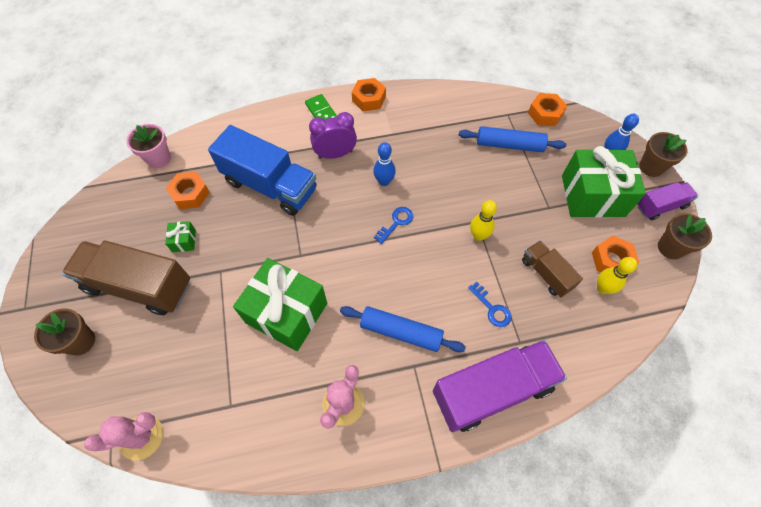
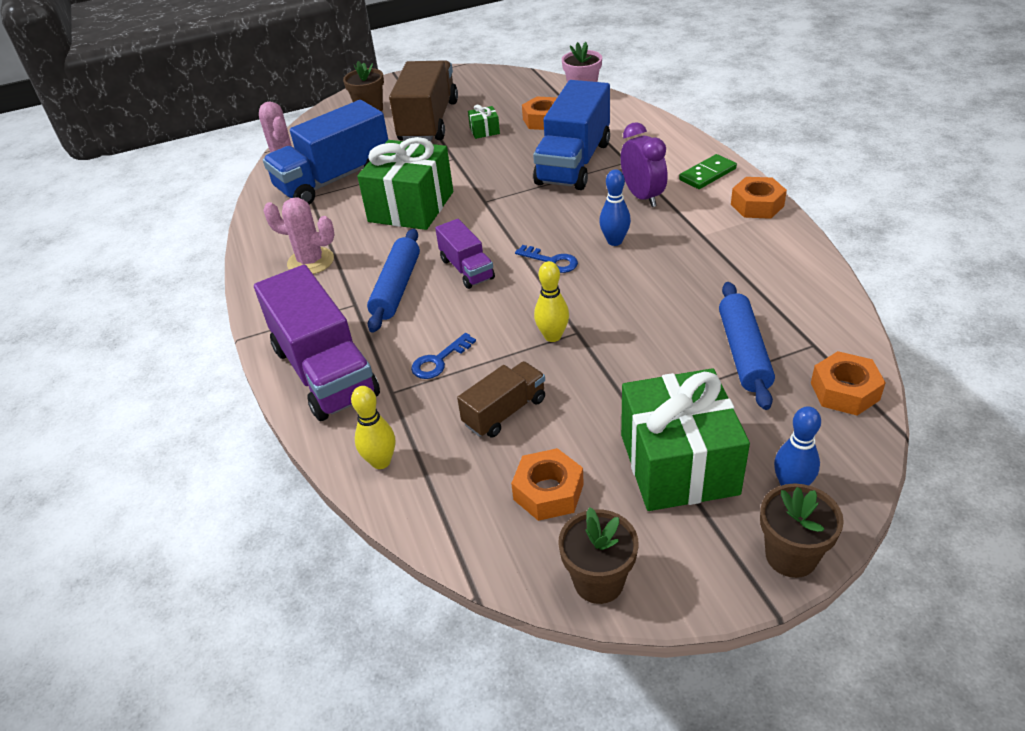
camera: 85 degrees right, 20 degrees down
(209, 381) = (334, 179): none -> blue truck
(602, 288) = (492, 480): yellow bowling pin -> yellow bowling pin (381, 461)
(660, 206) = (693, 569): purple truck -> purple truck (467, 269)

